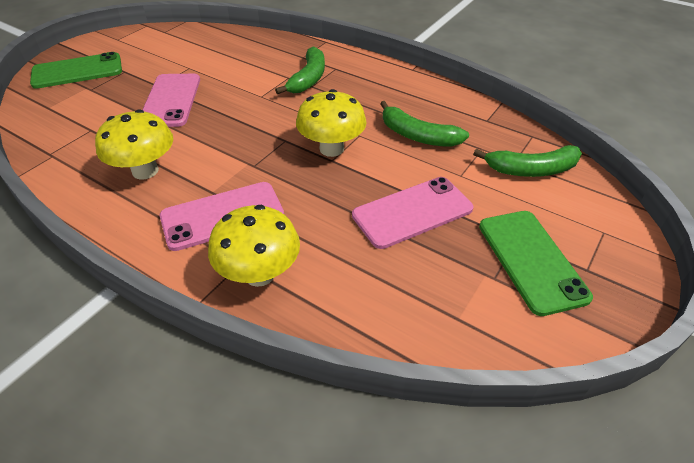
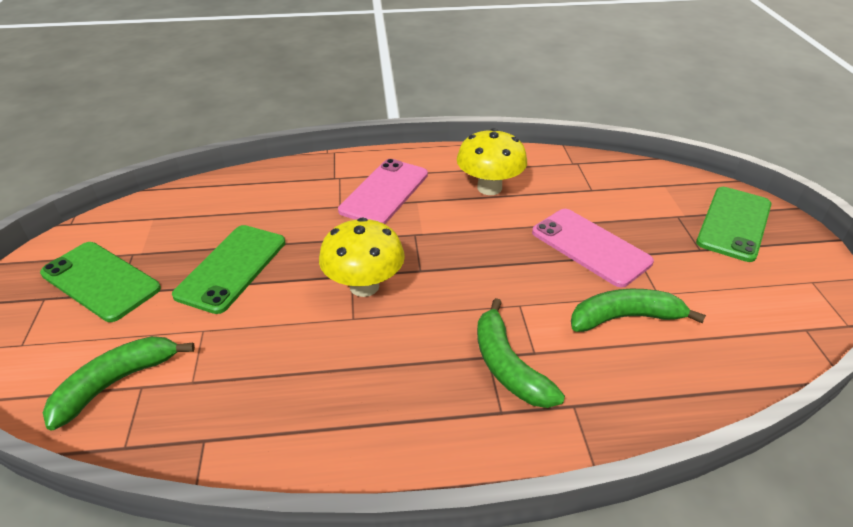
camera: 140 degrees right, 5 degrees down
(259, 274) = (314, 179): yellow mushroom -> none
(412, 212) = (232, 268): pink phone -> green phone
(417, 136) = (284, 355): green banana -> green banana (625, 318)

